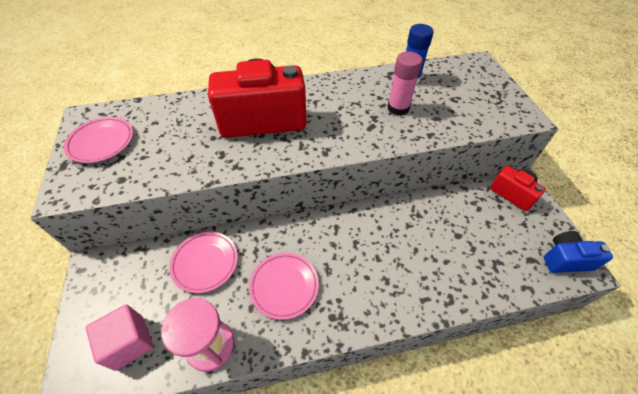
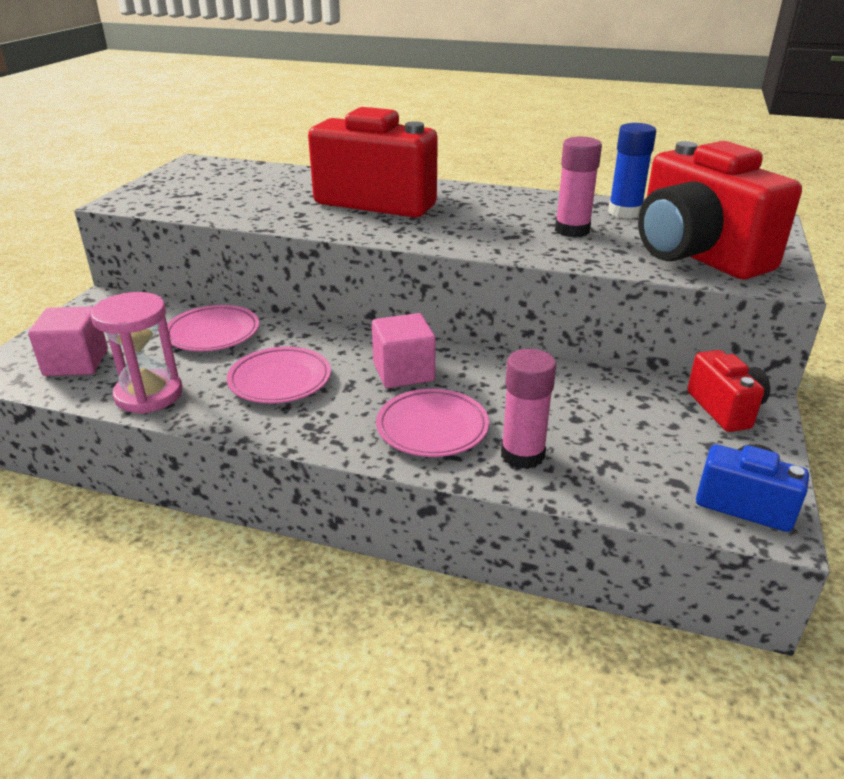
camera: 30 degrees right, 20 degrees down
(101, 142) = (190, 180): pink plate -> pink plate (432, 428)
(348, 242) = (403, 372): none -> pink cube
(455, 278) = (522, 455): none -> pink glue stick
(475, 109) = (696, 255): none -> red camera

